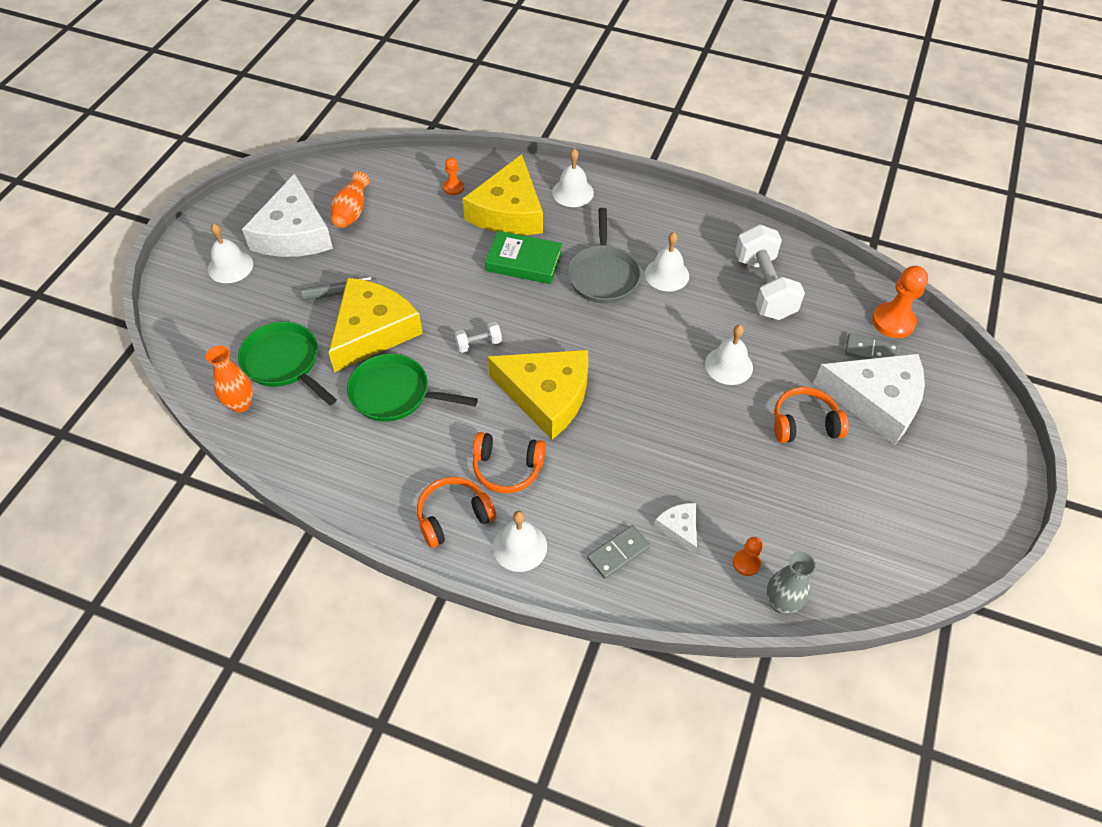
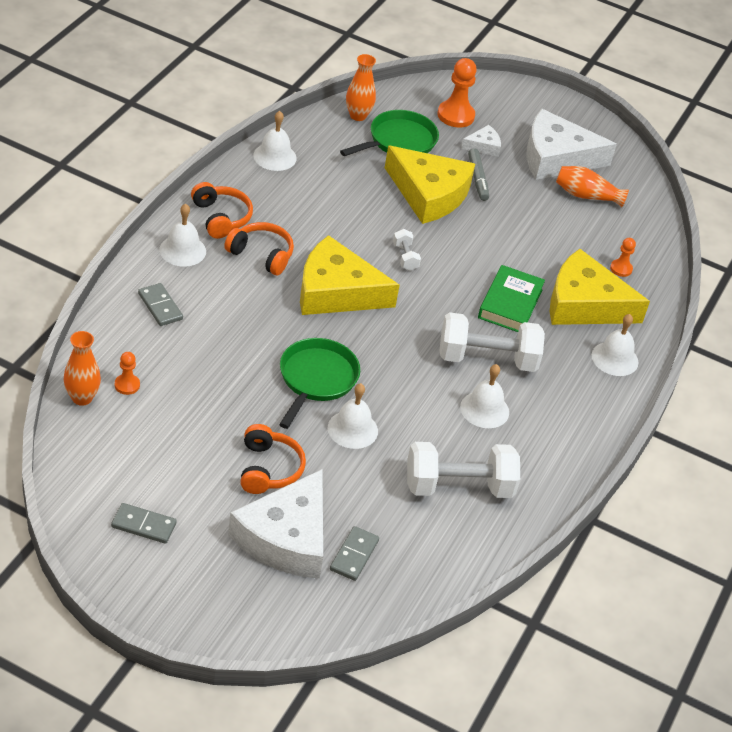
camera: 90 degrees right, 10 degrees down
(230, 266) = (515, 118): white bell -> white bell (275, 156)
(395, 394) = (354, 199): green pan -> green pan (316, 379)
(507, 468) = (261, 255): orange headphones -> orange headphones turned 105 degrees clockwise
(546, 395) = (336, 291): yellow cheese -> yellow cheese turned 75 degrees clockwise
(603, 275) = (487, 359): grey pan -> white dumbbell
(679, 528) = (174, 350): white cheese -> white cheese (483, 146)
(781, 603) = (82, 398): grey vase -> orange vase
(893, 321) = (395, 590): orange pawn -> orange pawn (455, 115)
(917, 513) = (144, 525): none -> grey domino

